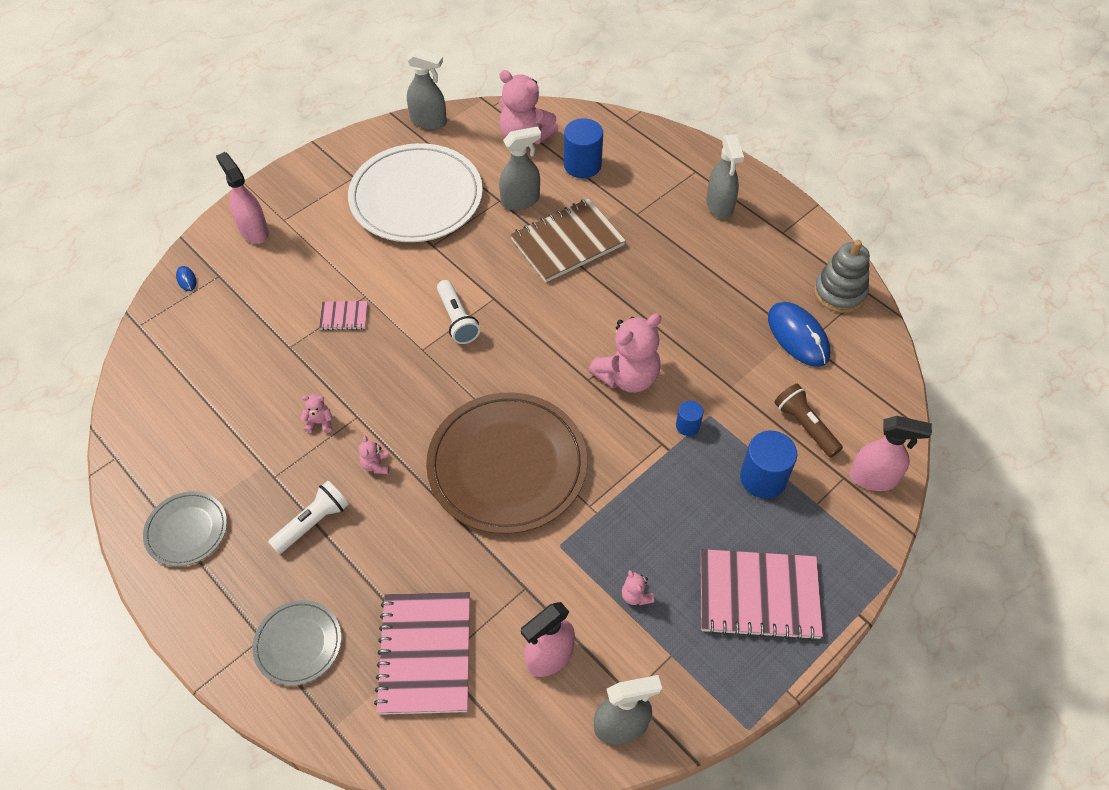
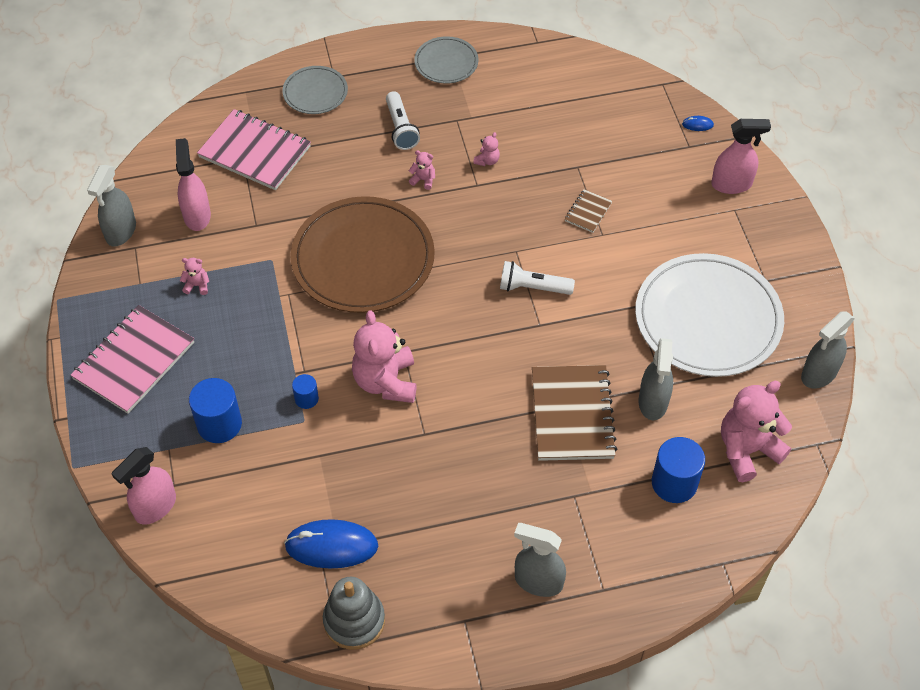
camera: 120 degrees right, 0 degrees up
(344, 316) = (588, 212): pink notebook -> brown notebook
(805, 426) = (240, 488): brown flashlight -> none

